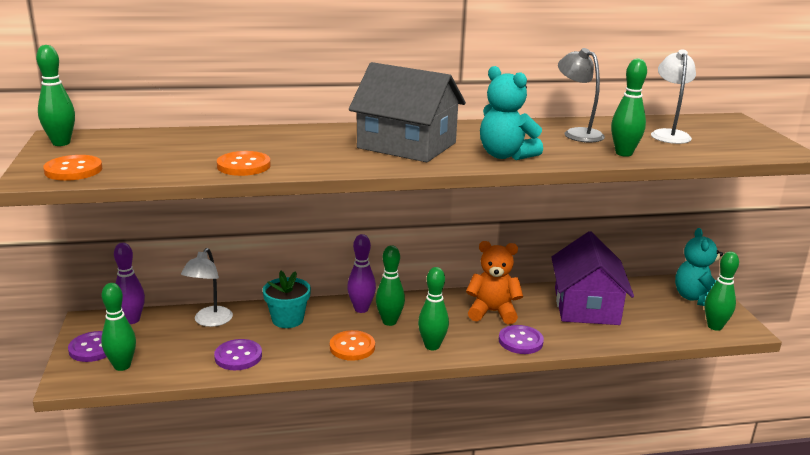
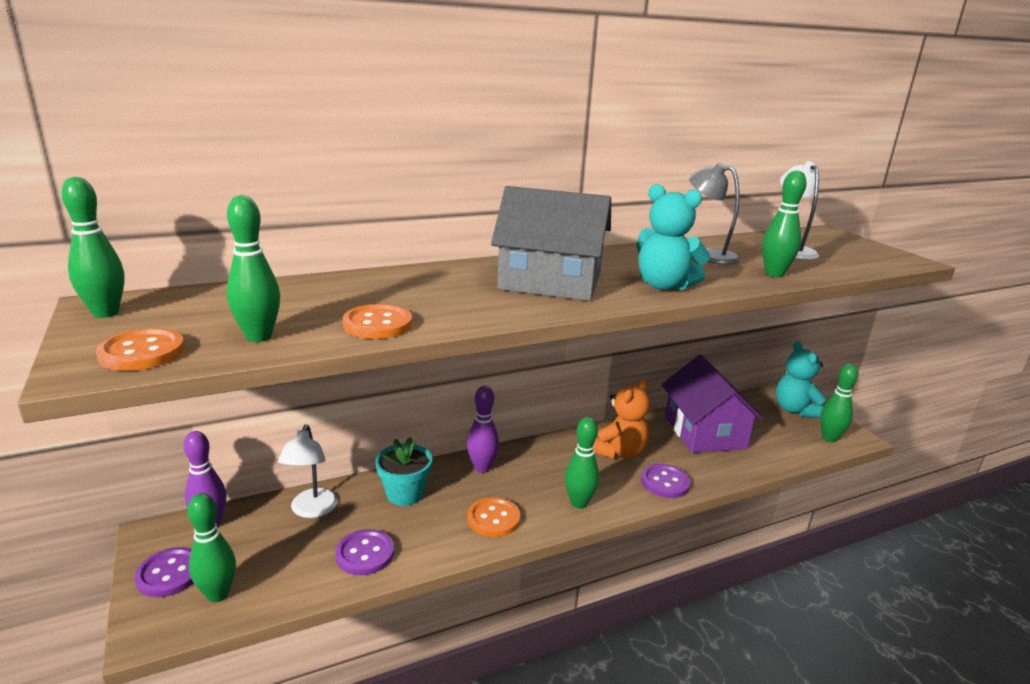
camera: 15 degrees left, 0 degrees up
(389, 321) = (519, 479): green bowling pin -> green bowling pin (259, 337)
(492, 312) = (619, 452): orange teddy bear -> orange teddy bear turned 135 degrees clockwise

